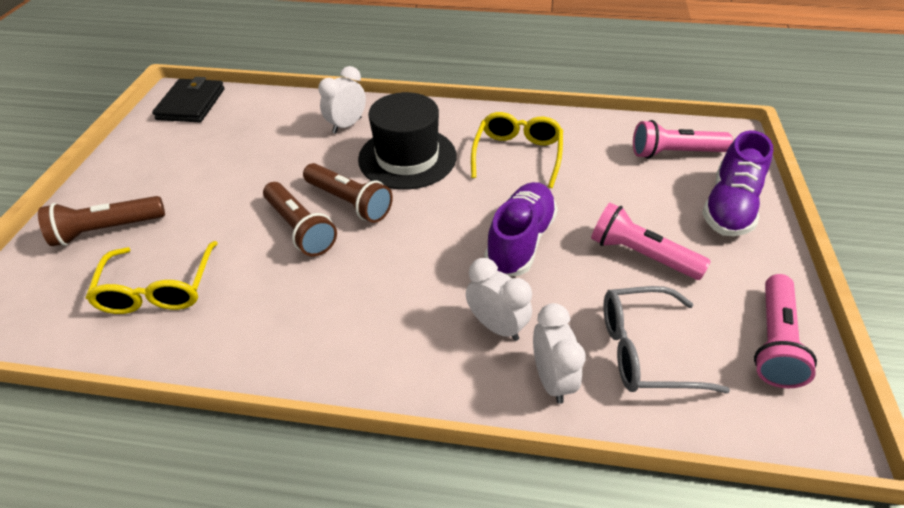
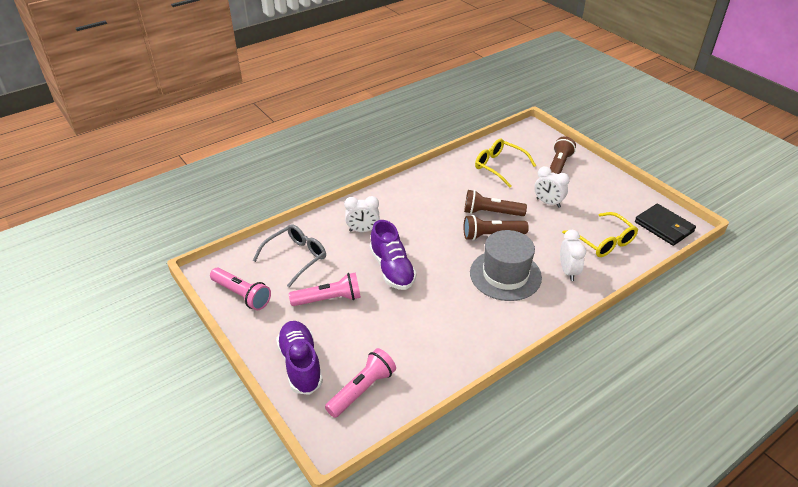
camera: 135 degrees right, 5 degrees down
(407, 157) = (505, 275): black hat -> grey hat
(517, 155) = (452, 318): yellow glasses -> yellow glasses (603, 241)
(551, 379) = (324, 227): white clock -> white clock (548, 203)
(773, 341) = (242, 295): pink flashlight -> pink flashlight turned 150 degrees clockwise

